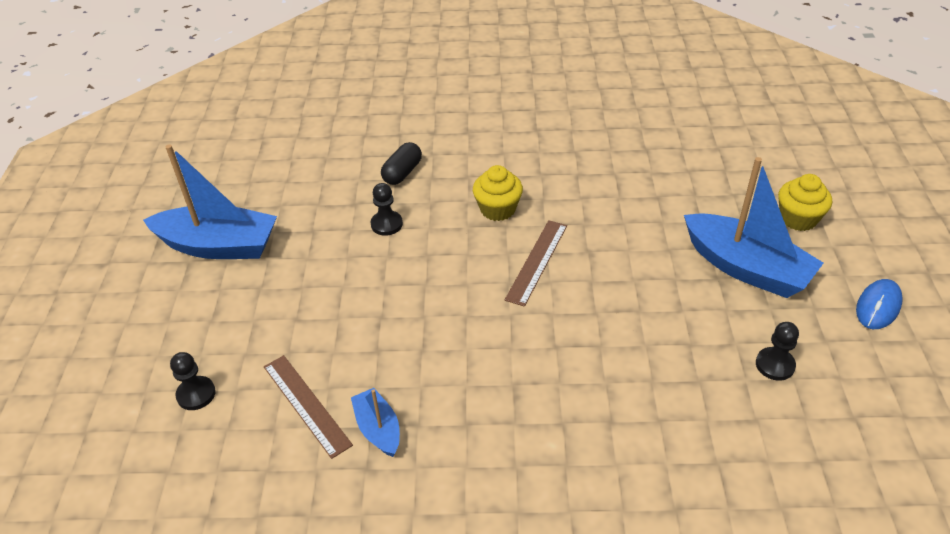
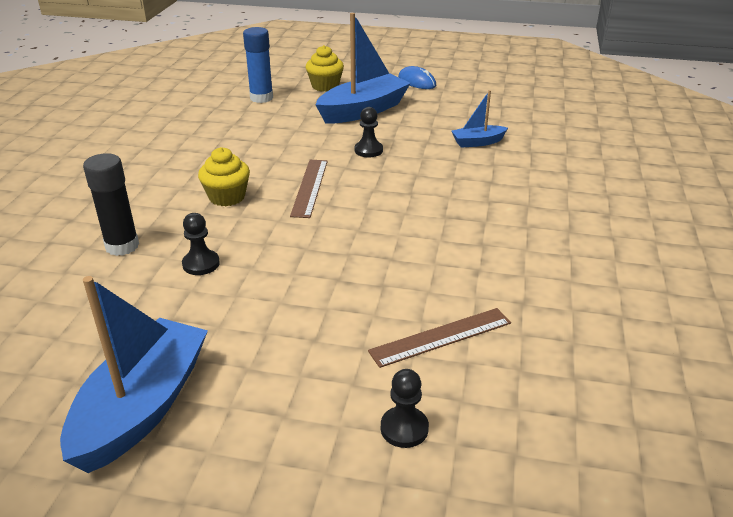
camera: 80 degrees left, 10 degrees down
(378, 429) = (480, 292): blue boat -> blue boat (477, 142)
(402, 173) = (122, 246): black capsule -> black glue stick
(536, 261) = (309, 187): brown ruler -> brown ruler turned 60 degrees clockwise
(728, 174) = (261, 98): none -> blue glue stick
(775, 365) = (455, 119): black pawn -> black pawn (368, 150)

